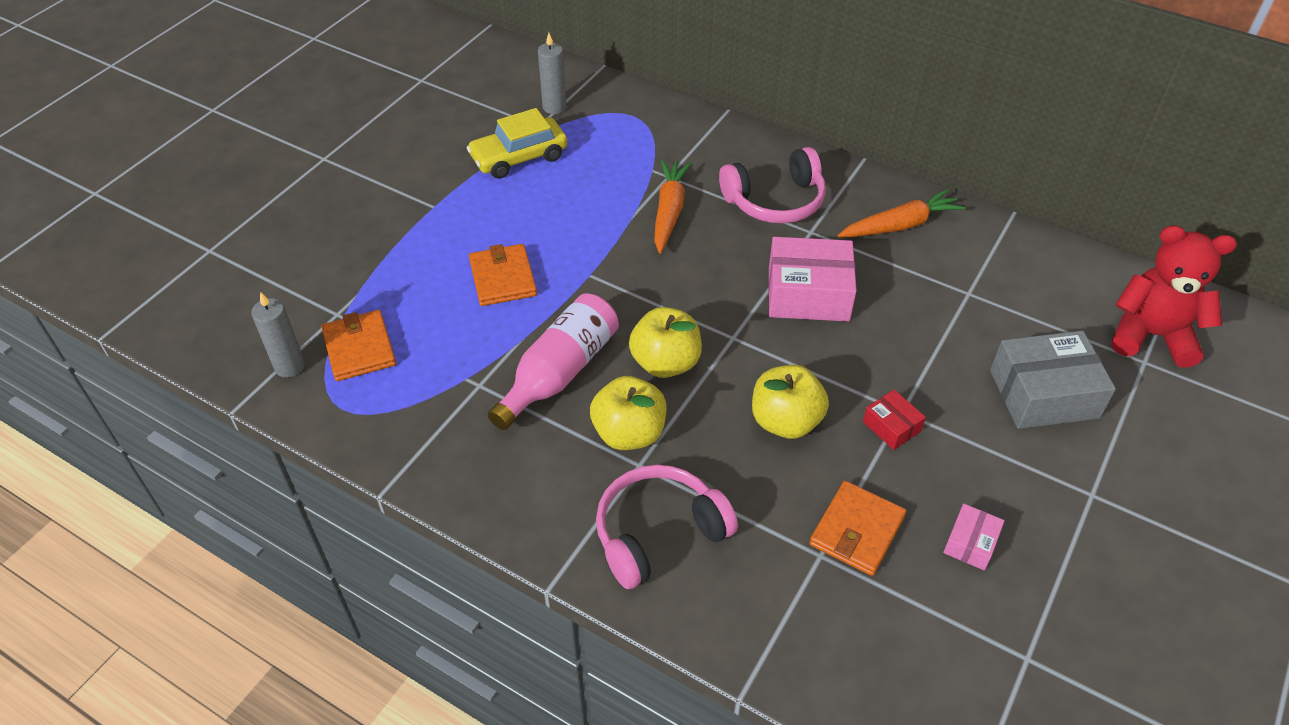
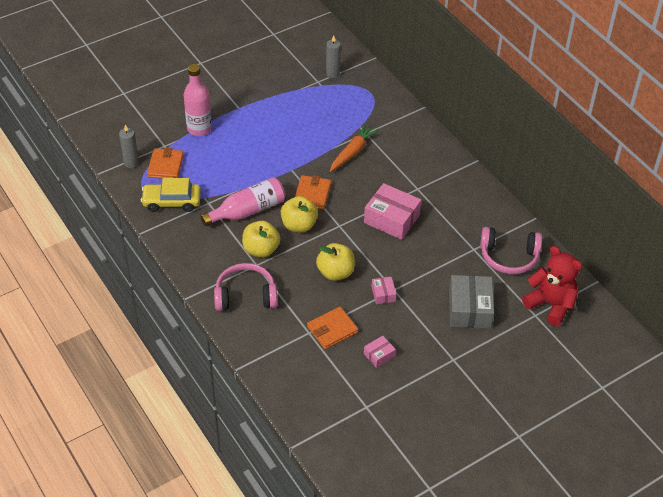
camera: 25 degrees right, 0 degrees up
(384, 263) = (199, 128): none -> pink bottle
(503, 278) = (249, 156): orange wallet -> orange wallet (312, 194)
(519, 157) = (296, 96): yellow car -> yellow car (172, 202)
(775, 201) = (411, 166): pink headphones -> pink headphones (509, 257)
(891, 426) = (383, 294): red box -> pink box
(900, 225) = (467, 202): orange carrot -> none
(1043, 394) = (469, 309): grey box -> grey box turned 75 degrees clockwise

